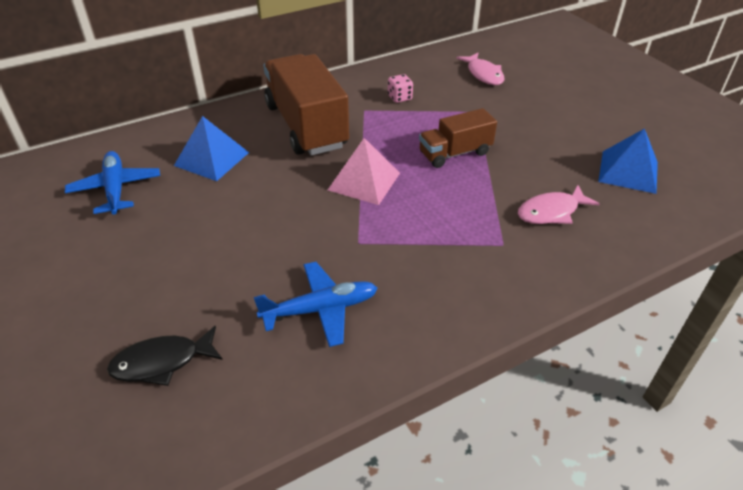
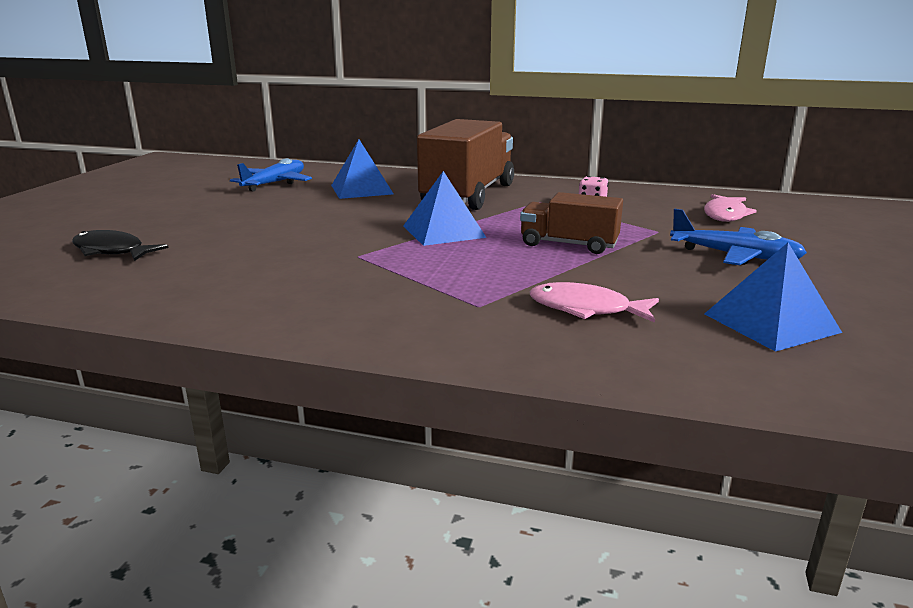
camera: 45 degrees right, 20 degrees down
(320, 309) = (246, 272): blue plane -> blue plane (734, 256)
(364, 181) = (443, 231): pink pyramid -> blue pyramid

